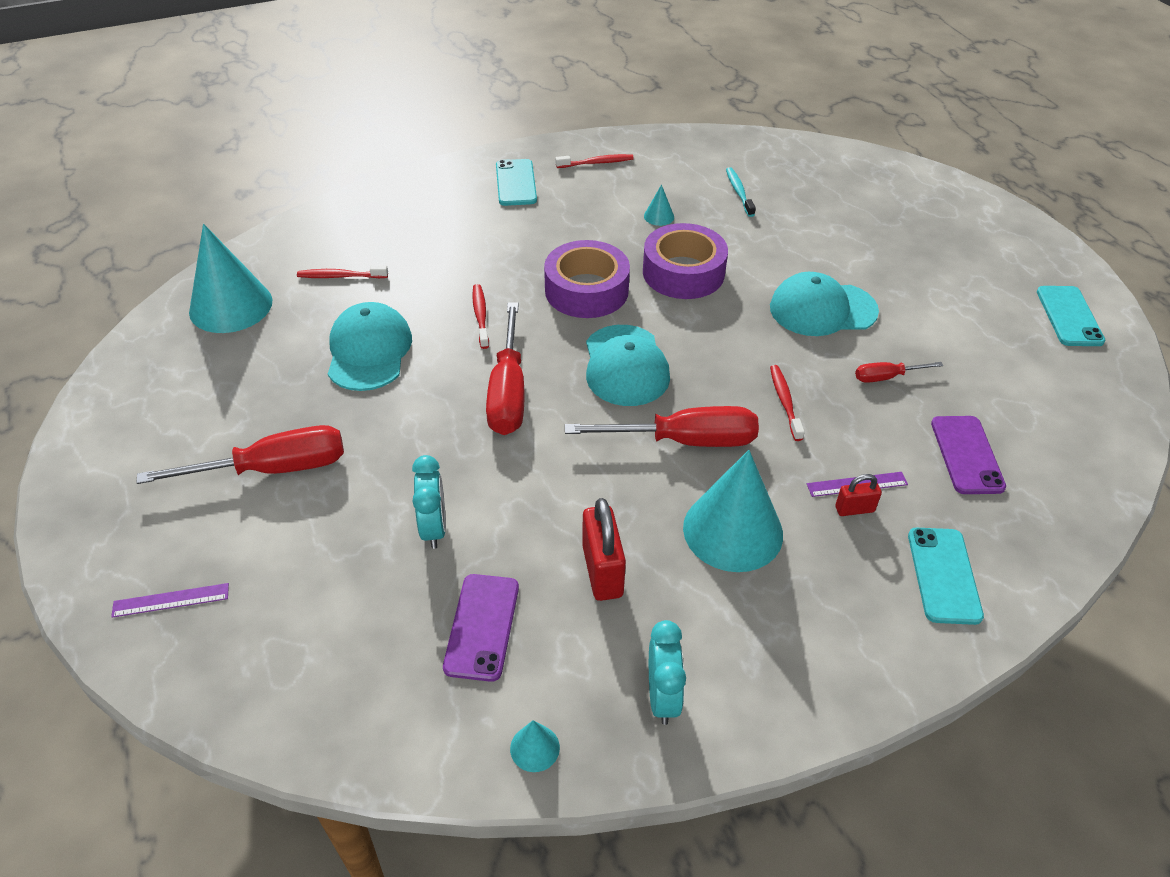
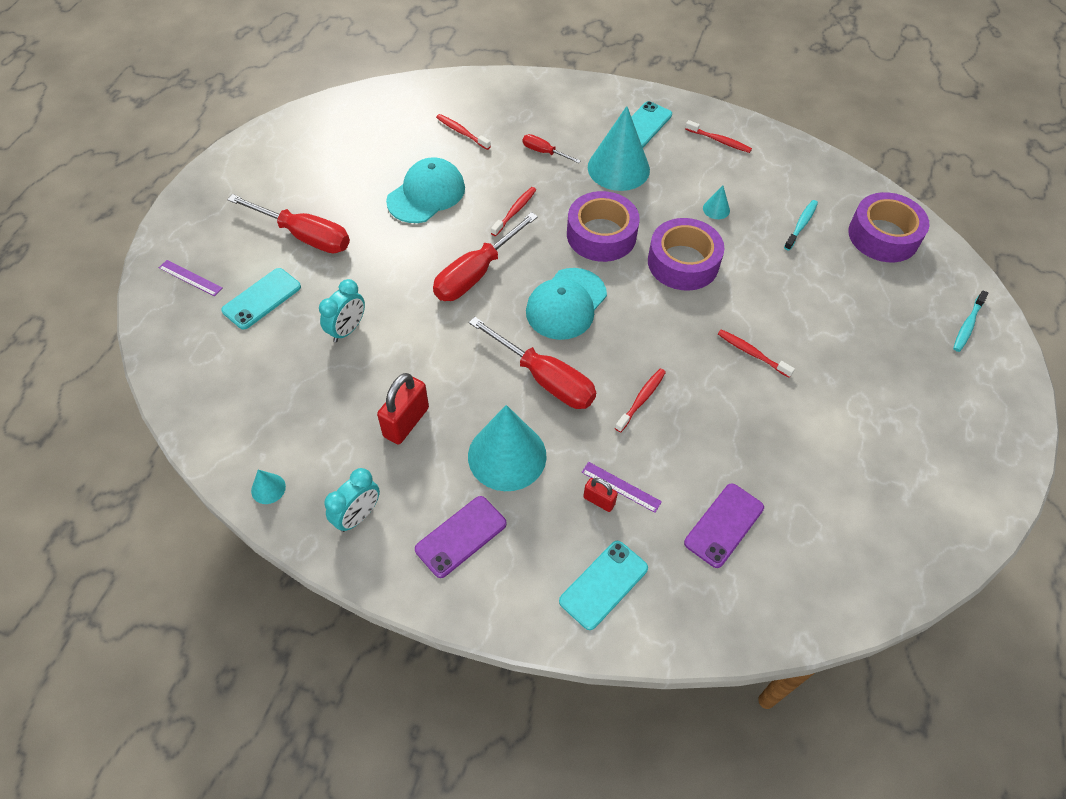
camera: 40 degrees right, 10 degrees up
(231, 306) = (382, 116): turquoise cone -> turquoise cone (618, 168)
(482, 627) = (312, 404): purple phone -> purple phone (461, 536)
(806, 167) = (883, 236): none -> purple tape
(822, 309) = (752, 353): turquoise cap -> red toothbrush
(886, 377) = (736, 432): red screwdriver -> red screwdriver (544, 152)
(937, 197) = (967, 325): none -> turquoise toothbrush
(1069, 316) = (951, 489): turquoise phone -> turquoise phone (262, 299)

